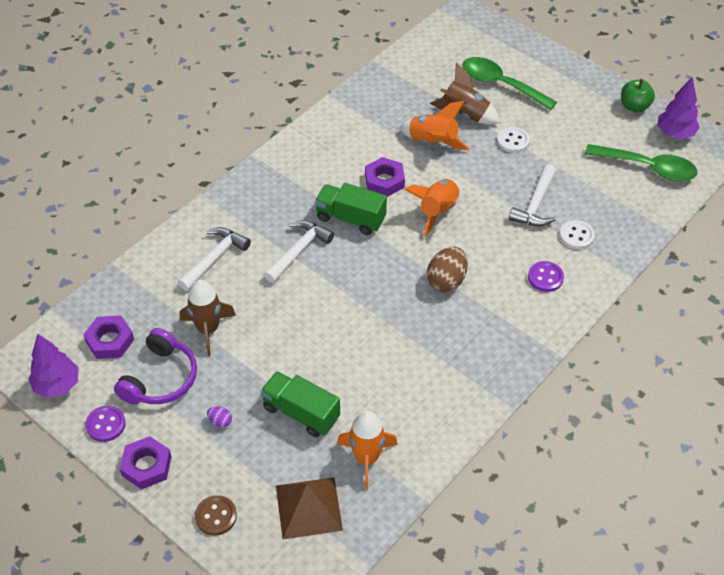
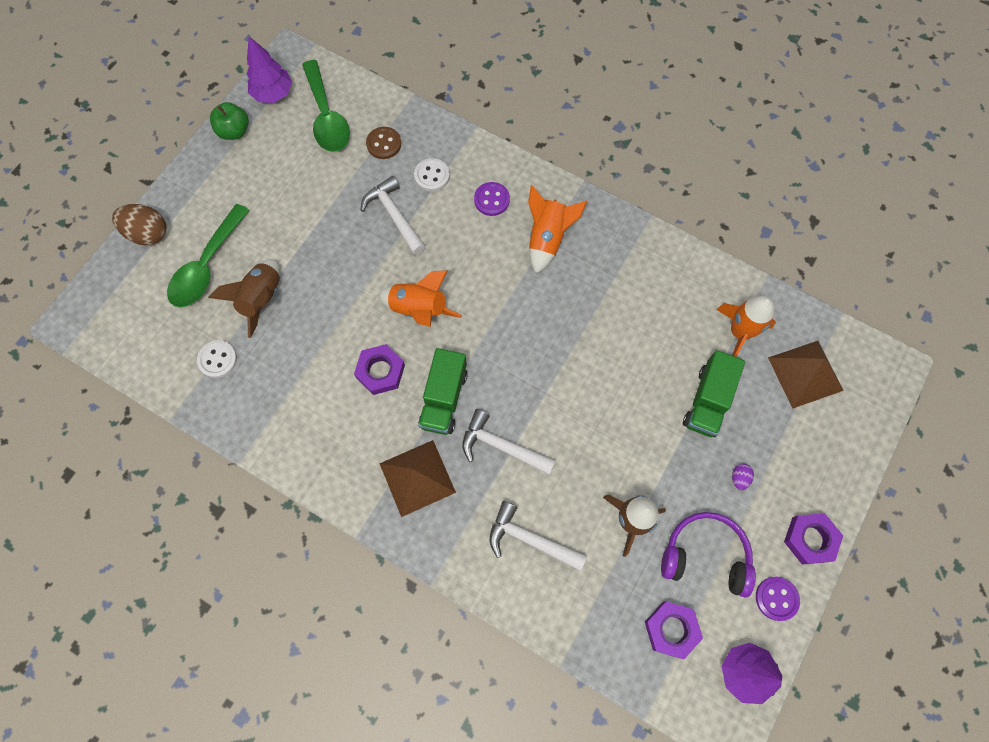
camera: 100 degrees left, 20 degrees up
(216, 516) = (841, 456): brown button -> brown button (384, 144)
(287, 194) = (417, 478): none -> brown pyramid
(432, 142) = (312, 328): orange rocket -> orange rocket (547, 238)
(446, 281) = (514, 289): brown egg -> brown egg (148, 233)
(513, 141) = (301, 245): white button -> white button (217, 359)
(535, 204) = (394, 215): white hammer -> white hammer turned 135 degrees counterclockwise
(648, 168) = (327, 117): green spoon -> green spoon turned 150 degrees clockwise

